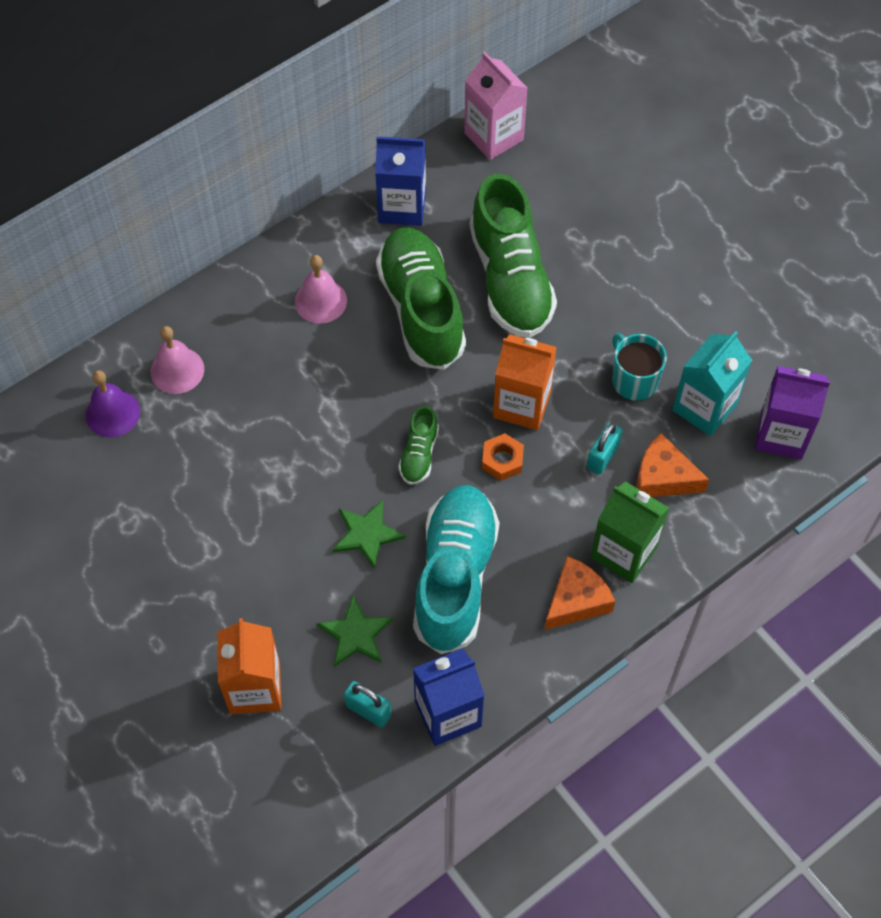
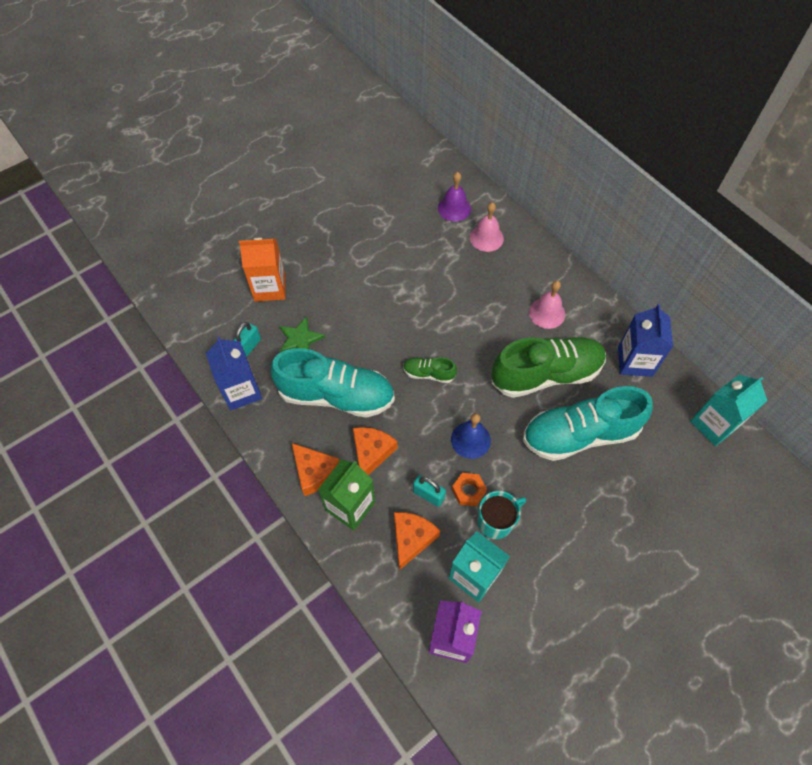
camera: 90 degrees right, 0 degrees up
(367, 534) = (369, 344): green star -> none
(494, 136) = (714, 424): pink carton -> turquoise carton
(502, 460) = (424, 426): orange nut -> orange nut (468, 491)
(510, 279) = (579, 434): green shoe -> turquoise shoe
(522, 405) = (470, 440): orange carton -> blue bell
(544, 527) = (371, 453): none -> orange cheese

